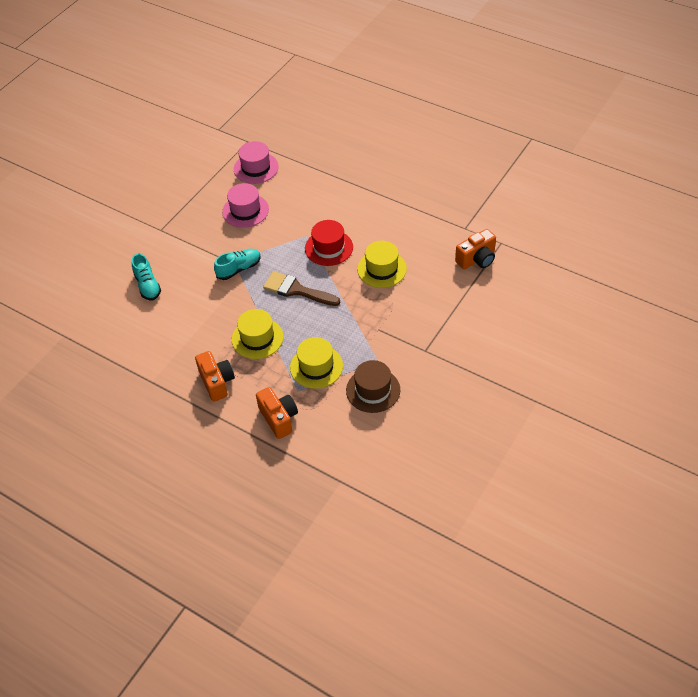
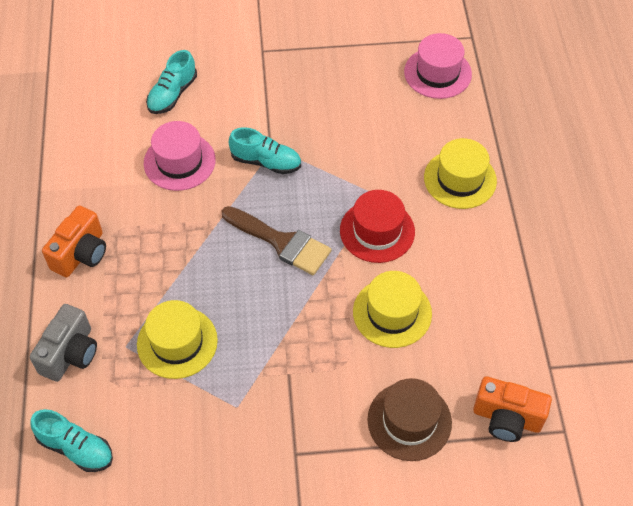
camera: 50 degrees right, 5 degrees up
(245, 210) = (361, 108): pink hat -> pink hat (179, 161)
(257, 338) = (175, 250): yellow hat -> yellow hat (460, 179)
(279, 418) = (70, 354): orange camera -> grey camera
(297, 290) = (281, 242): brown brush -> brown brush turned 135 degrees clockwise
(340, 443) = (76, 448): none -> turquoise shoe
(373, 390) = (185, 432): brown hat -> brown hat (409, 421)

